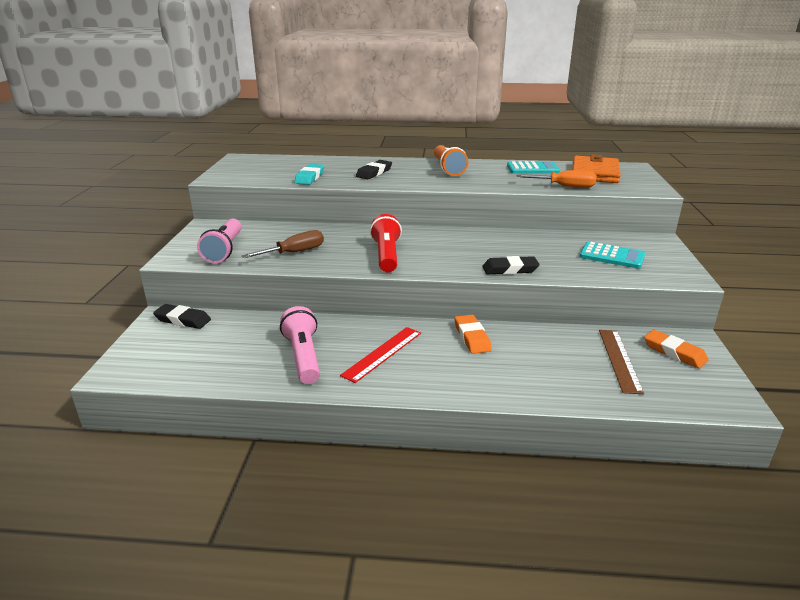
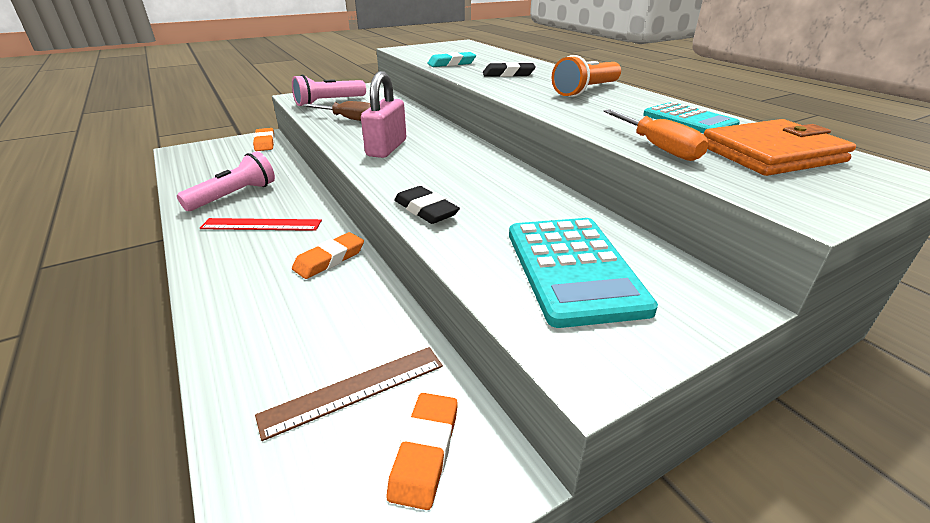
camera: 55 degrees right, 5 degrees up
(183, 320) = (265, 143): black eraser -> orange eraser
(386, 255) = (387, 148): red flashlight -> pink padlock
(612, 256) = (573, 269): turquoise calculator -> turquoise calculator, size x1.54

